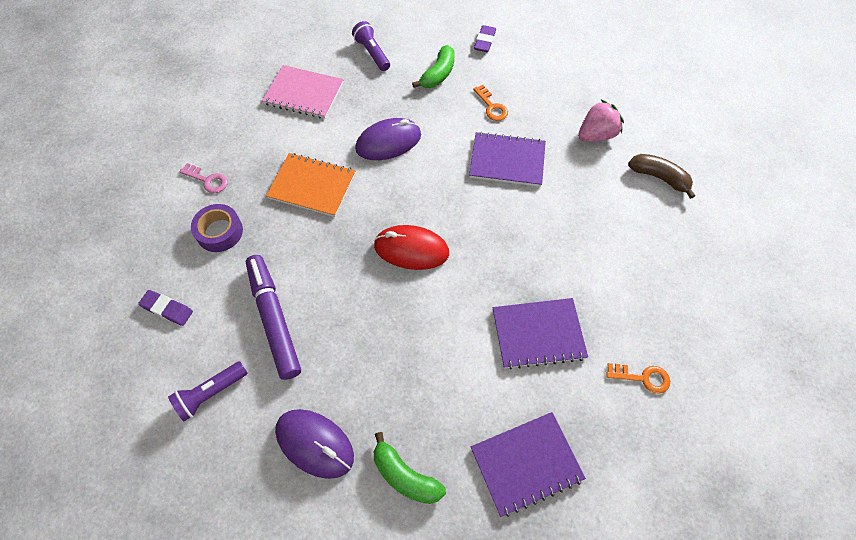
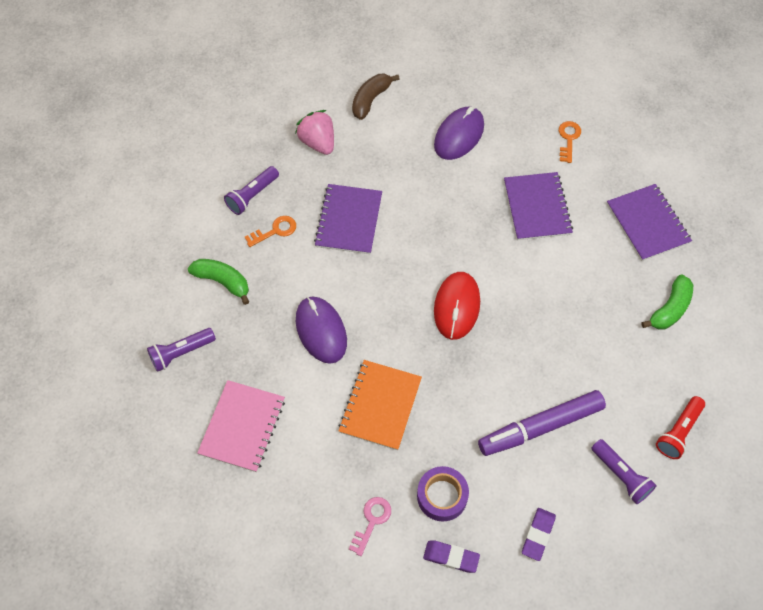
camera: 90 degrees left, 0 degrees up
(249, 463) = (678, 432): none -> red flashlight
(315, 443) = (654, 380): purple mouse -> purple mouse (459, 135)
(484, 41) = (174, 233): purple eraser -> purple eraser (451, 557)
(528, 89) = (252, 195): none -> purple flashlight

